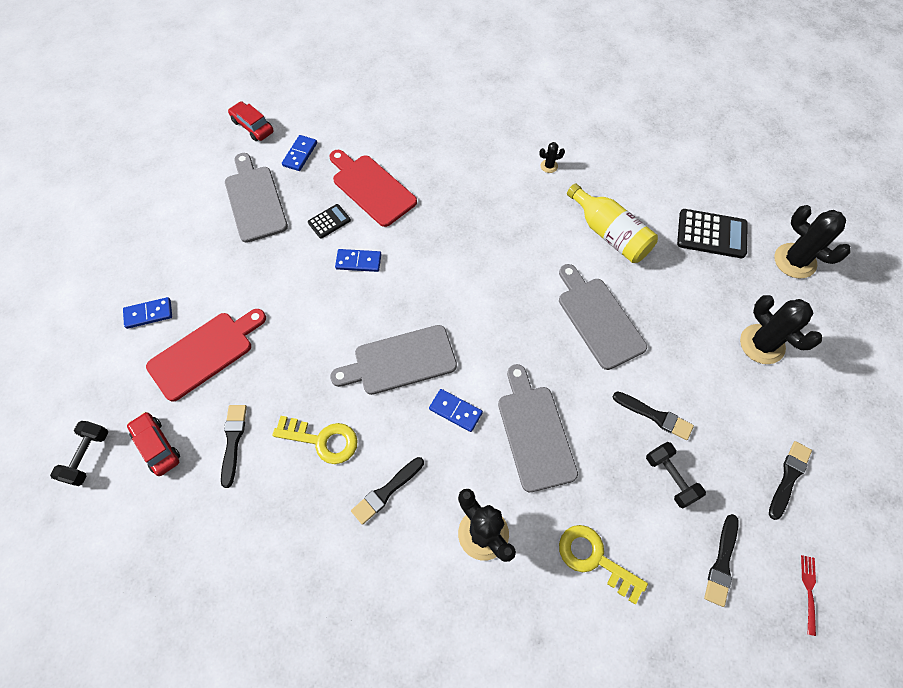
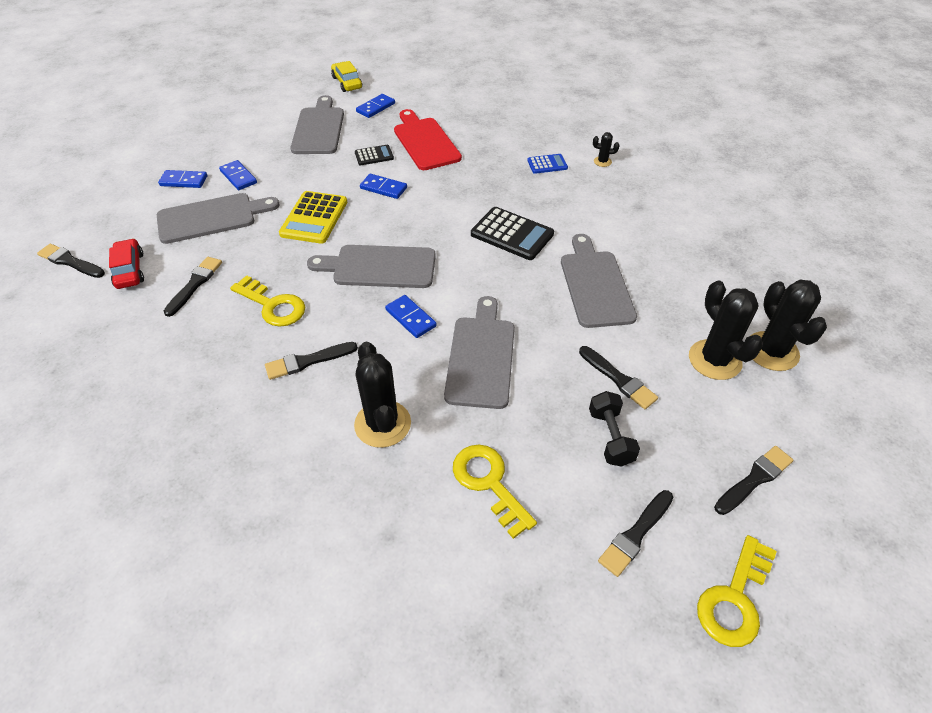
camera: 20 degrees right, 15 degrees down
(87, 456) = (70, 261): black dumbbell -> black brush
(204, 291) = (238, 177): none -> blue domino
(205, 353) = (211, 217): red cutting board -> grey cutting board
(253, 126) = (347, 83): red car -> yellow car
(309, 321) = (314, 218): none -> yellow calculator
(500, 184) = (547, 164): none -> blue calculator
(610, 234) = (640, 223): yellow bottle -> none
(711, 234) = (752, 248): black calculator -> black calculator (512, 234)
(794, 261) = (841, 291): black cactus -> black cactus (714, 360)
(808, 590) = (734, 598): red fork -> yellow key

